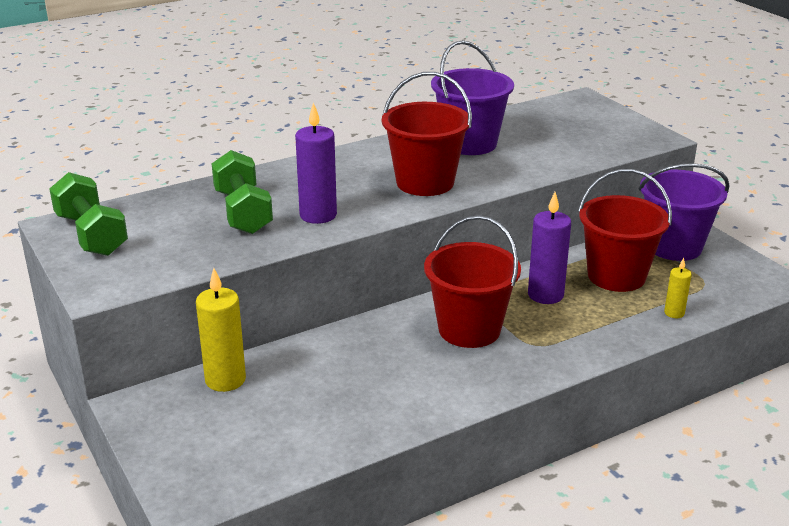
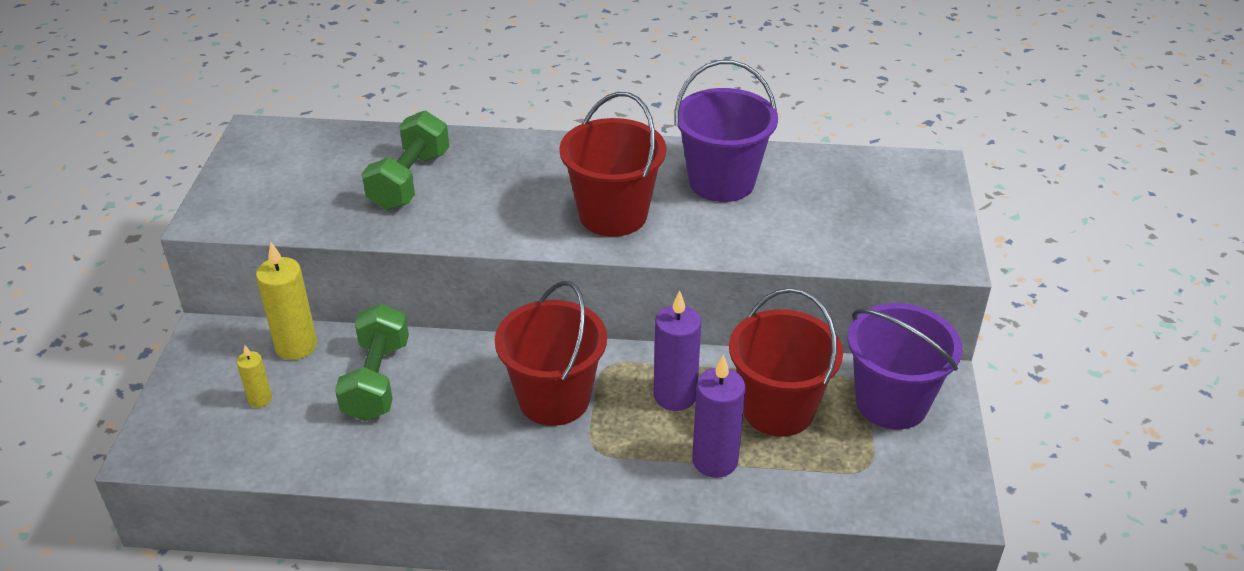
camera: 35 degrees right, 10 degrees up
(91, 235) = (267, 154): green dumbbell -> green dumbbell (377, 380)
(318, 215) = (468, 213): purple candle -> purple candle (715, 461)
(674, 313) = (784, 486): yellow candle -> yellow candle (260, 399)

